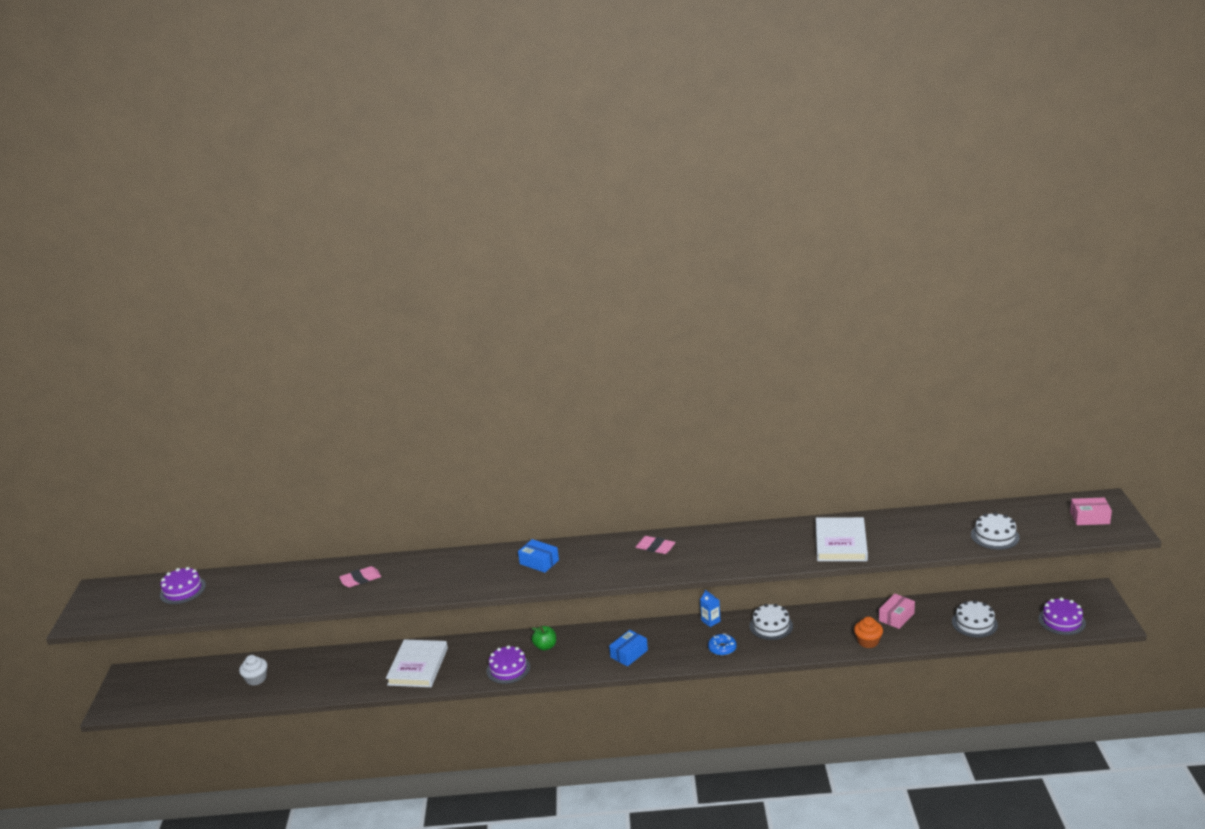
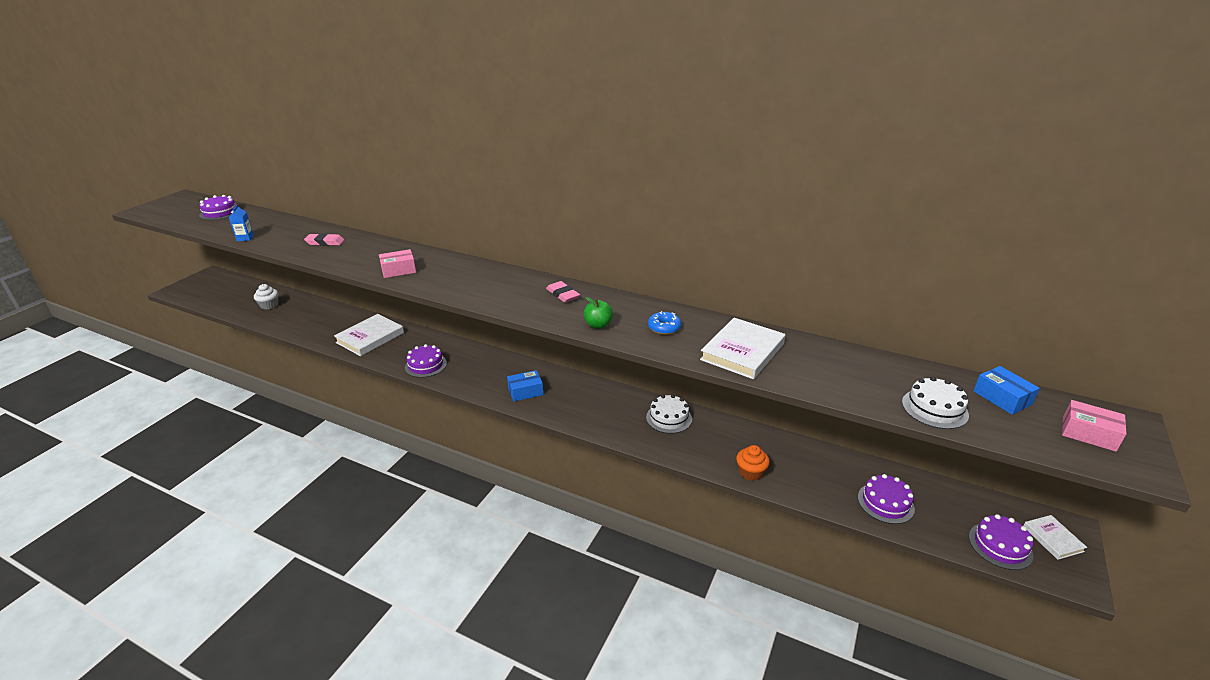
camera: 25 degrees right, 5 degrees up
(539, 562) = (458, 273): blue box -> blue box (1002, 398)
(545, 646) = (470, 359): green apple -> green apple (598, 325)
(710, 621) = (619, 392): blue carton -> blue carton (245, 238)
(722, 648) = (606, 420): blue donut -> blue donut (664, 328)
(896, 617) = (801, 460): pink box -> pink box (398, 270)
(974, 623) = (885, 503): white cake -> purple cake
(1089, 602) = (1052, 539): none -> white book

